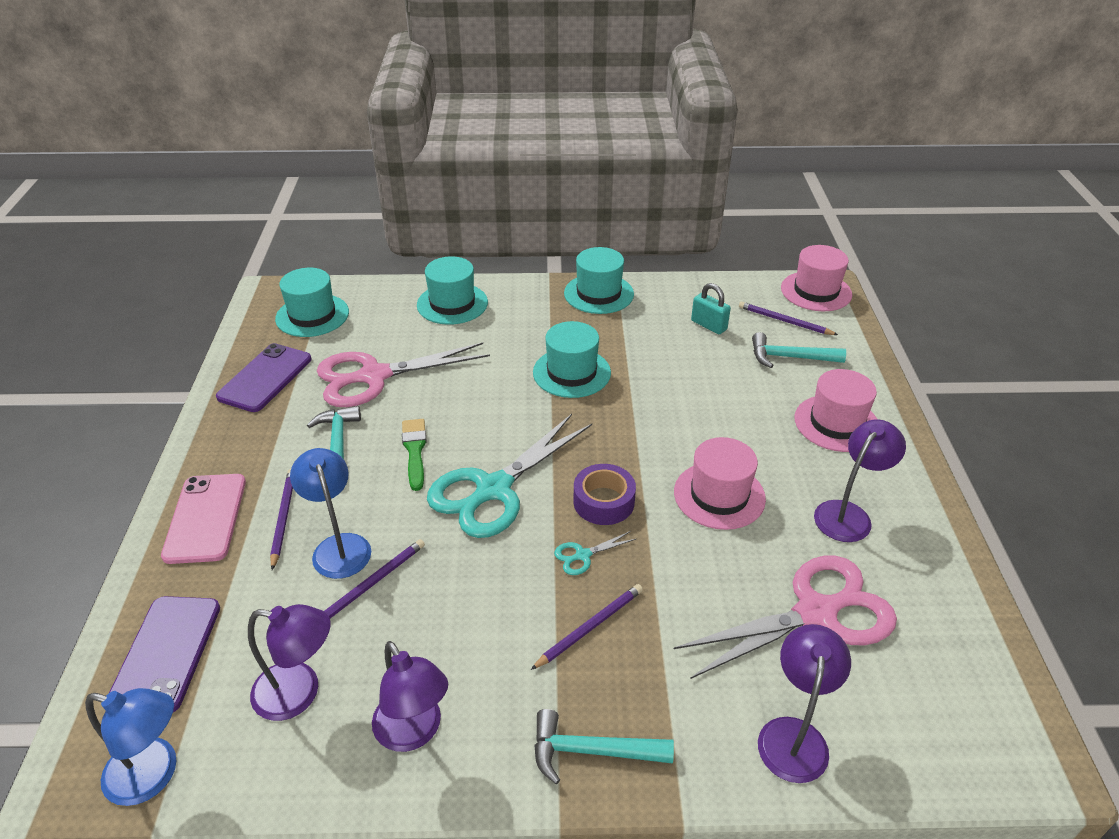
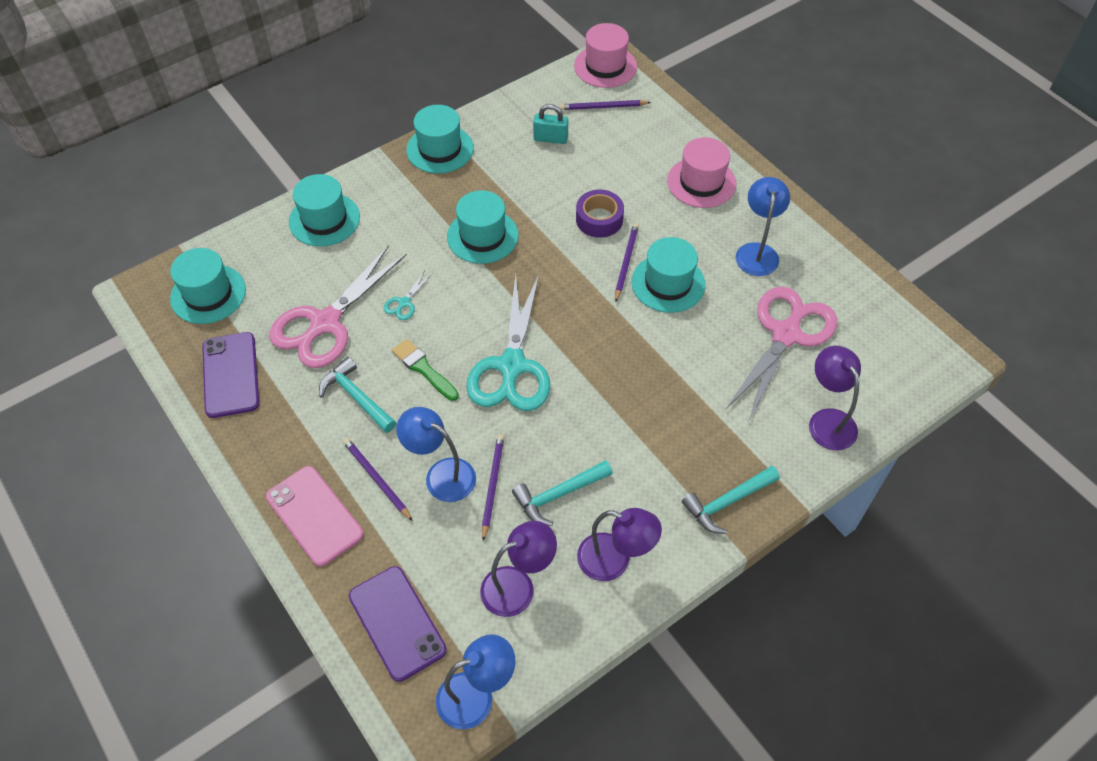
camera: 35 degrees left, 15 degrees up
(582, 555) = (616, 380): turquoise scissors -> turquoise scissors (404, 303)
(590, 627) = (662, 426): purple pencil -> purple pencil (626, 262)
(603, 502) = (596, 332): purple tape -> purple tape (599, 219)
(719, 495) = (668, 283): pink hat -> turquoise hat
(790, 357) = (631, 140): turquoise hammer -> turquoise hammer (559, 495)
(848, 514) = (757, 252): purple lamp -> blue lamp

